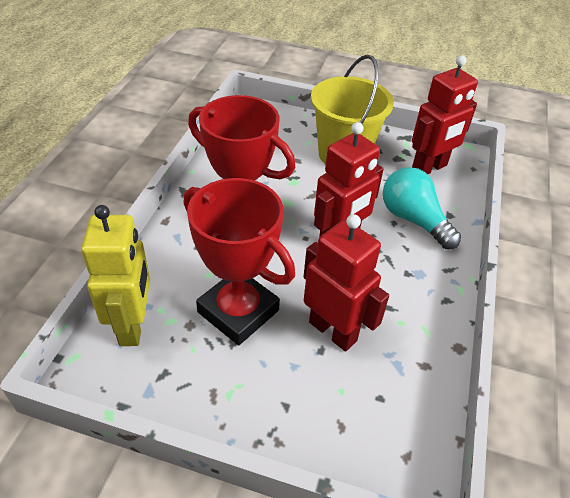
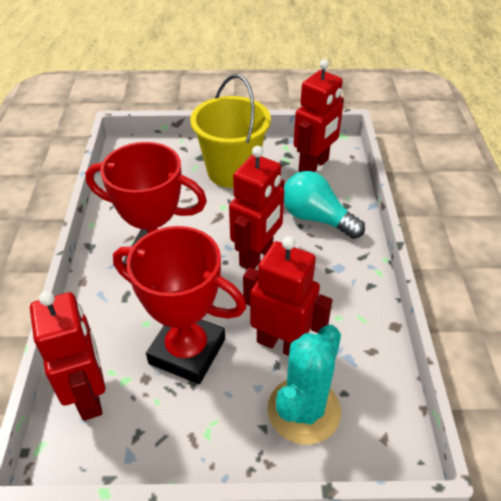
camera: 15 degrees left, 0 degrees up
(133, 325) = (89, 396): yellow robot -> red robot
(332, 402) = (304, 410): none -> turquoise cactus

